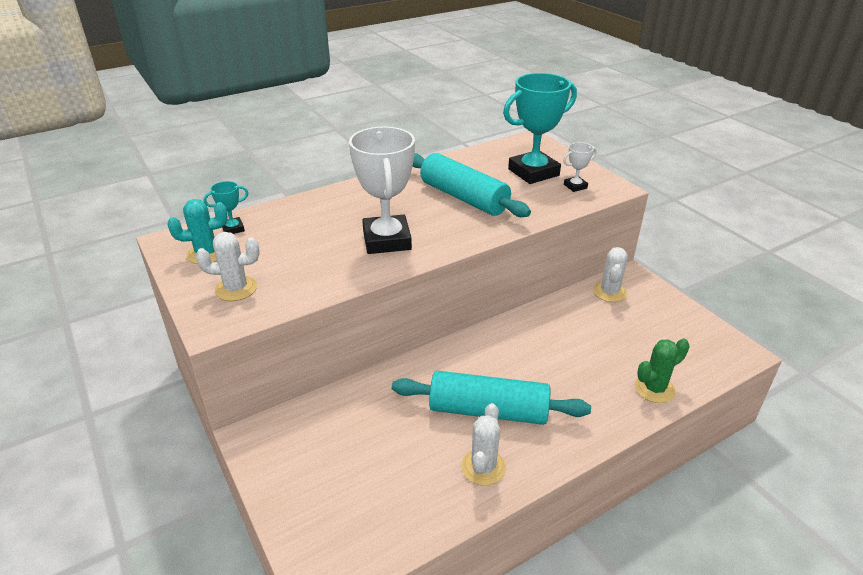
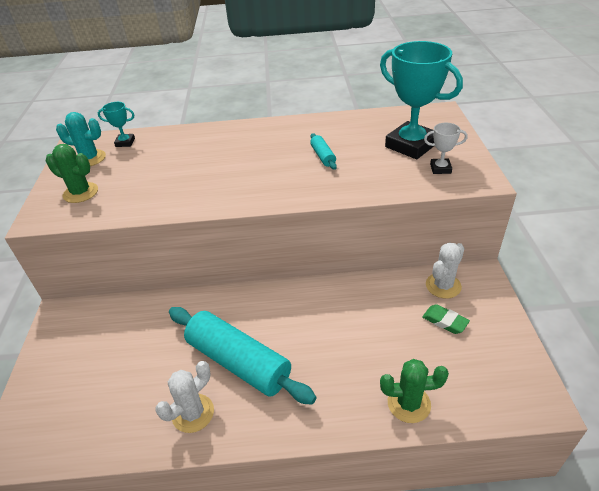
camera: 30 degrees right, 5 degrees up
(236, 289) = (80, 193): white cactus -> green cactus
(386, 240) = (222, 180): white trophy -> none
(464, 197) = (323, 156): turquoise rolling pin -> turquoise rolling pin, size x0.43
(533, 172) = (411, 145): turquoise trophy -> turquoise trophy turned 45 degrees clockwise
(632, 319) = (445, 321): none -> green eraser

